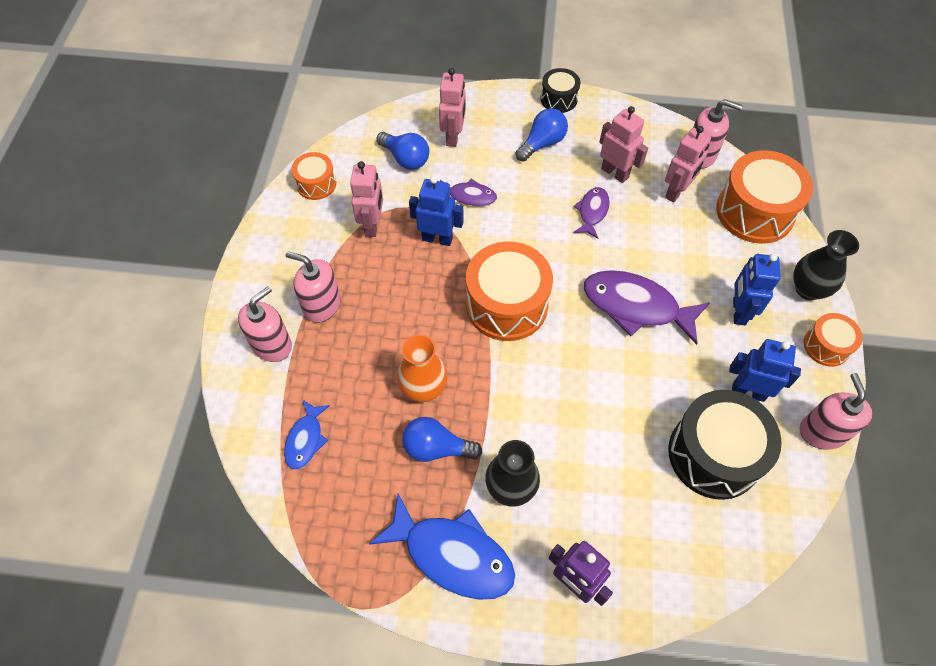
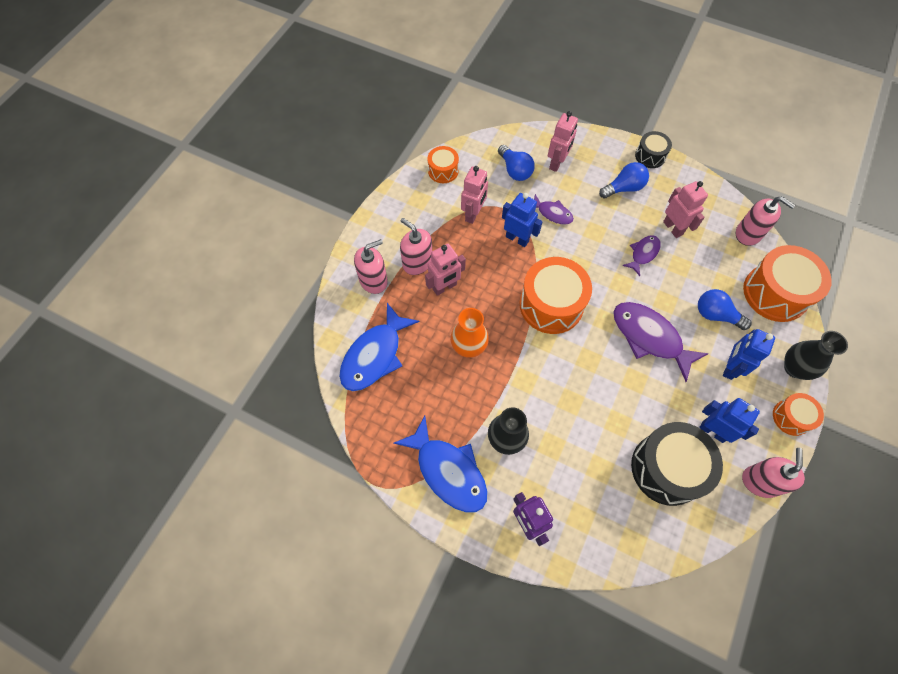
camera: 20 degrees right, 5 degrees up
(305, 439) = (375, 355): blue fish -> blue fish, size x1.85
(436, 448) = (463, 393): blue light bulb -> blue light bulb (716, 315)
(676, 192) = (717, 258): pink robot -> pink robot (444, 287)

